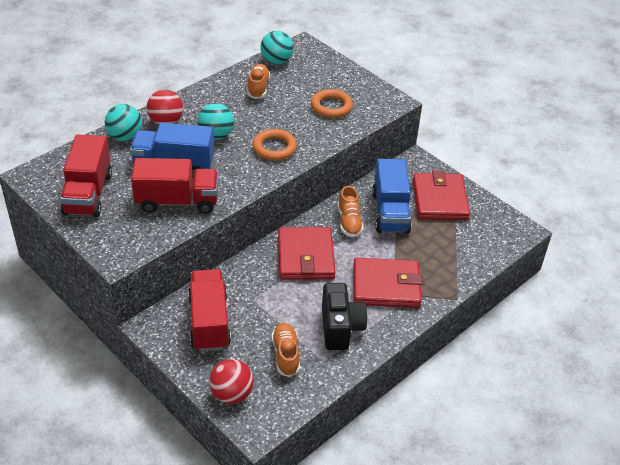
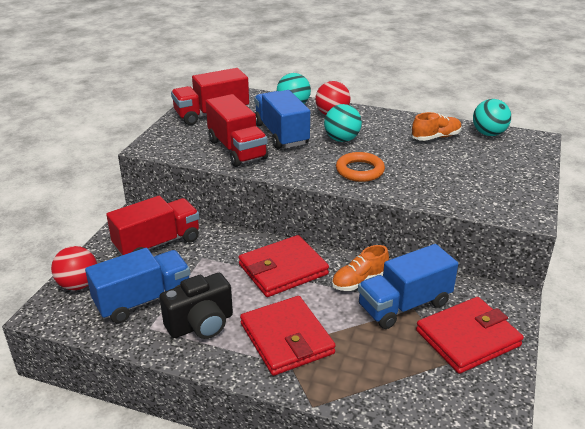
camera: 65 degrees right, 10 degrees down
(286, 355) = (143, 300): orange shoe -> blue truck
(331, 107) = (463, 181): orange ring -> none

